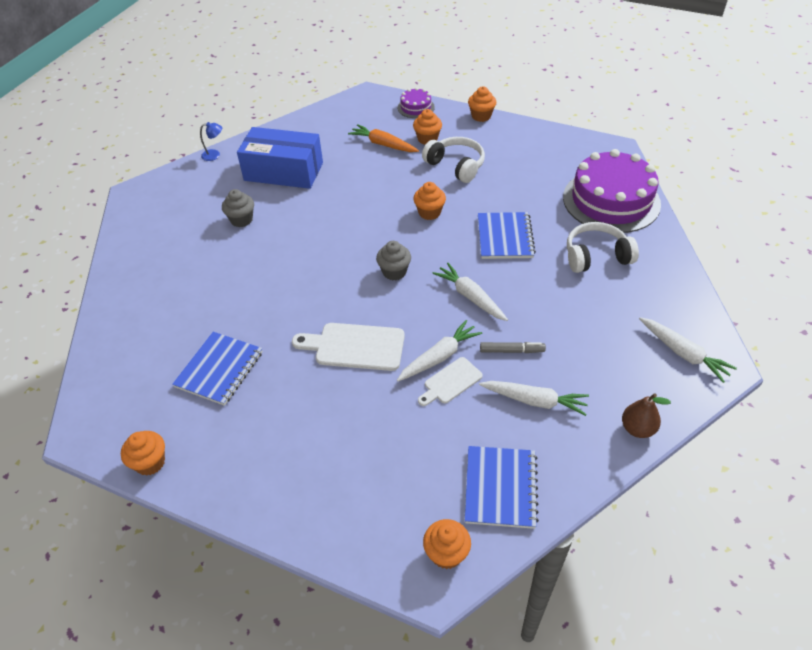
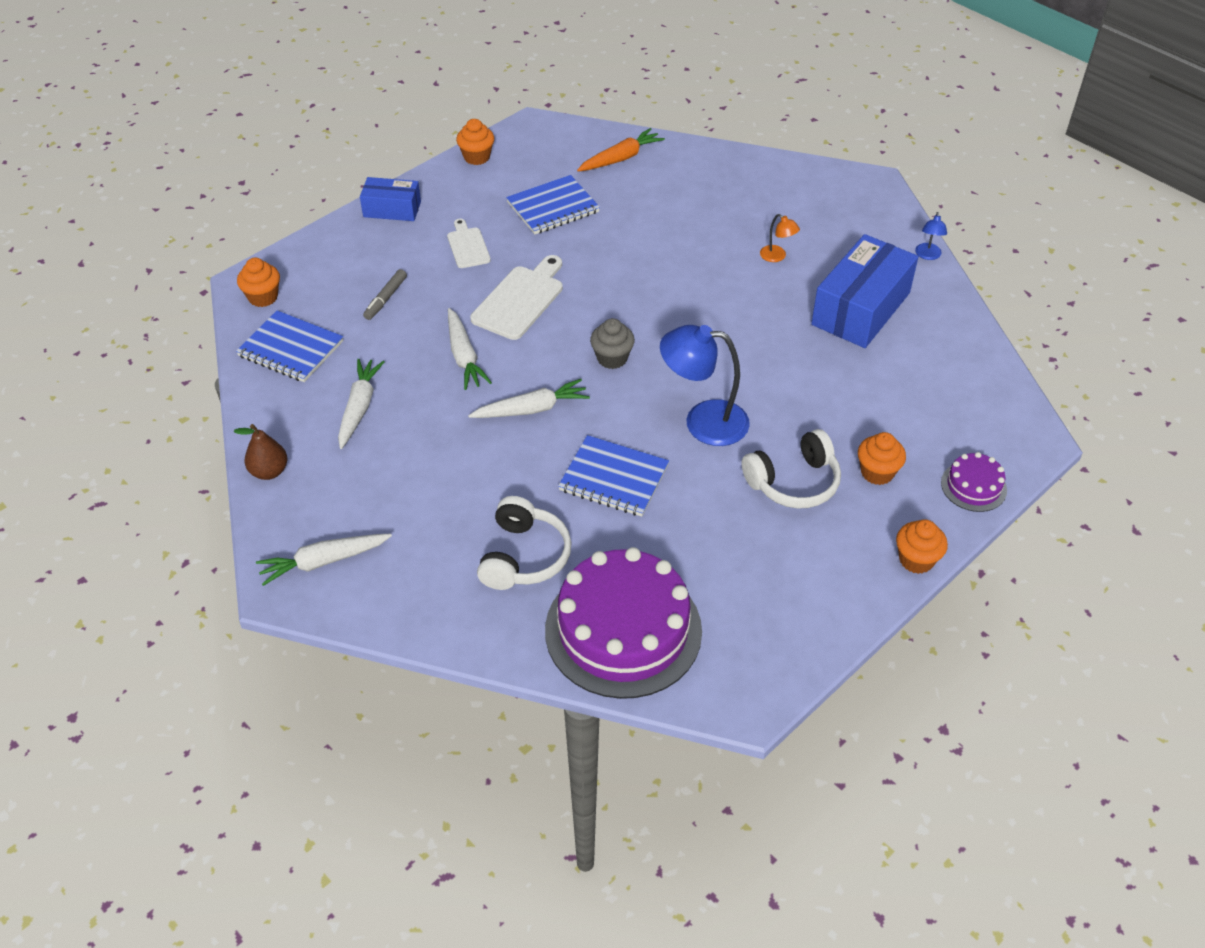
camera: 110 degrees right, 0 degrees up
(219, 369) = (553, 207): blue notebook -> blue notebook turned 75 degrees counterclockwise
(241, 220) = (777, 257): grey cupcake -> orange lamp
(262, 501) = (392, 209): none -> blue box
(383, 144) = (883, 420): orange carrot -> orange carrot (620, 158)
(429, 213) = (703, 421): orange cupcake -> blue lamp
(450, 382) = (427, 354): white cutting board -> white cutting board (467, 246)
(511, 351) = (432, 414): grey marker -> grey marker (386, 299)
(534, 401) = (359, 407): white carrot -> white carrot turned 150 degrees clockwise

